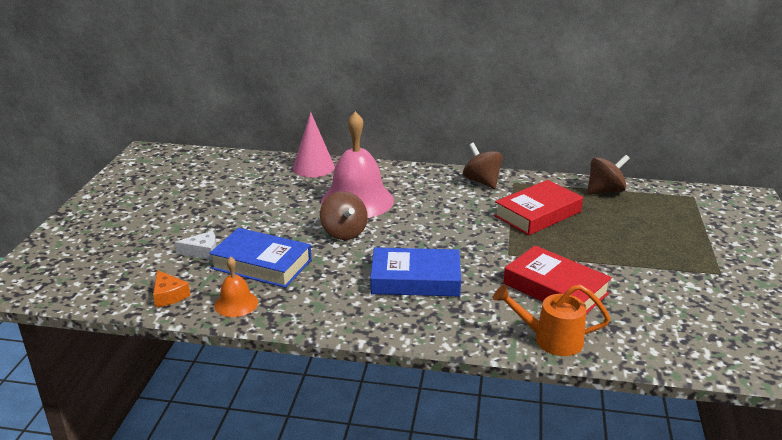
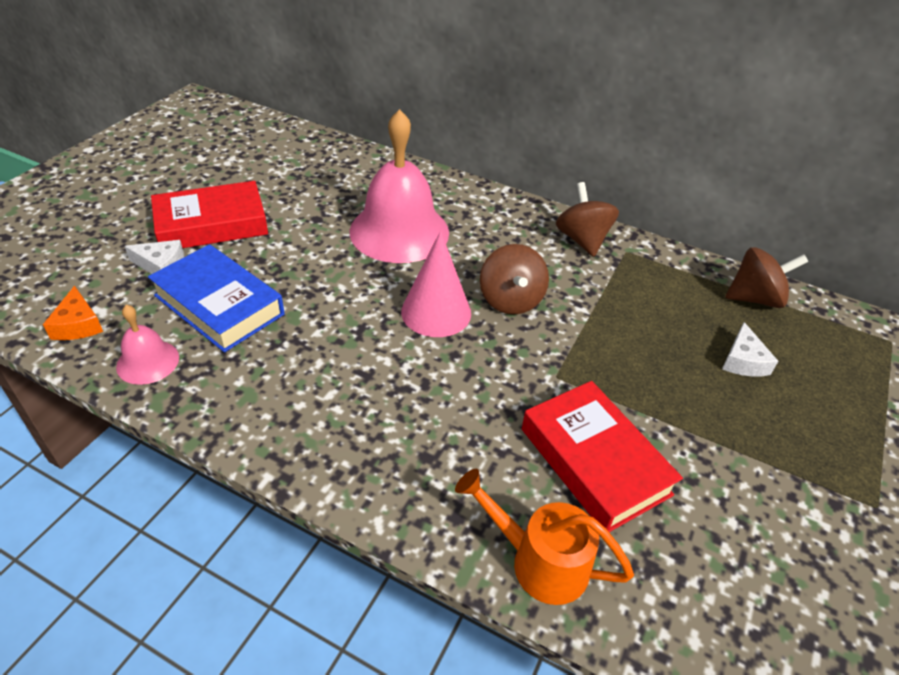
camera: 15 degrees right, 15 degrees up
(236, 304) = (148, 362): orange bell -> pink bell
(313, 167) = (374, 167): pink cone -> pink cone (436, 312)
(344, 233) = (352, 280): brown spinning top -> brown spinning top (510, 300)
(415, 279) = (401, 386): blue book -> none
(538, 214) = (635, 315): red book -> red book (212, 224)
(614, 223) = (743, 361): none -> white cheese

